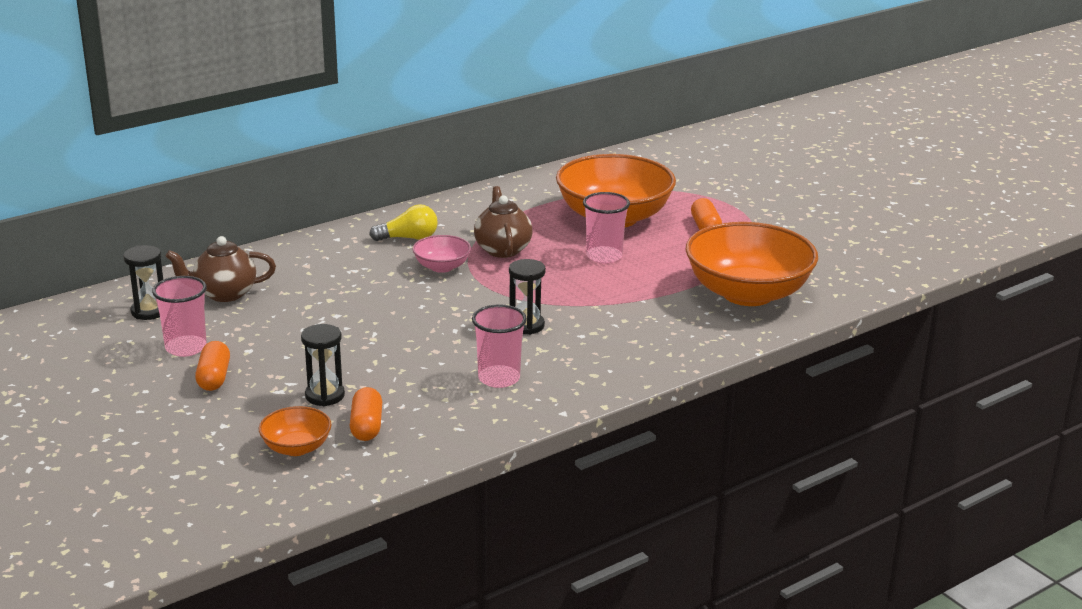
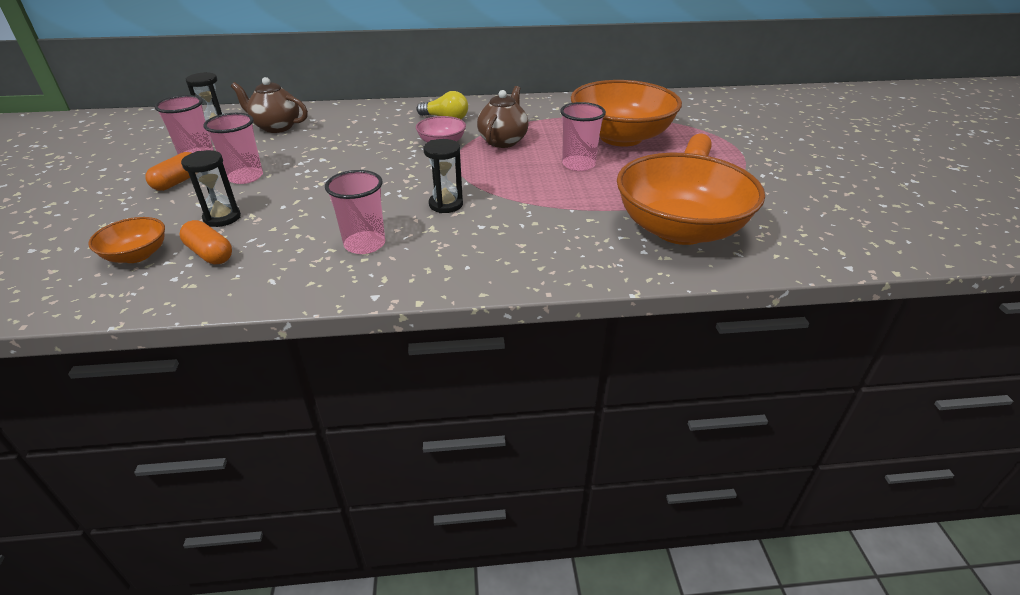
camera: 30 degrees right, 10 degrees up
(282, 354) = (245, 177): none -> pink cup
(366, 426) = (210, 254): orange capsule -> orange capsule turned 75 degrees counterclockwise

